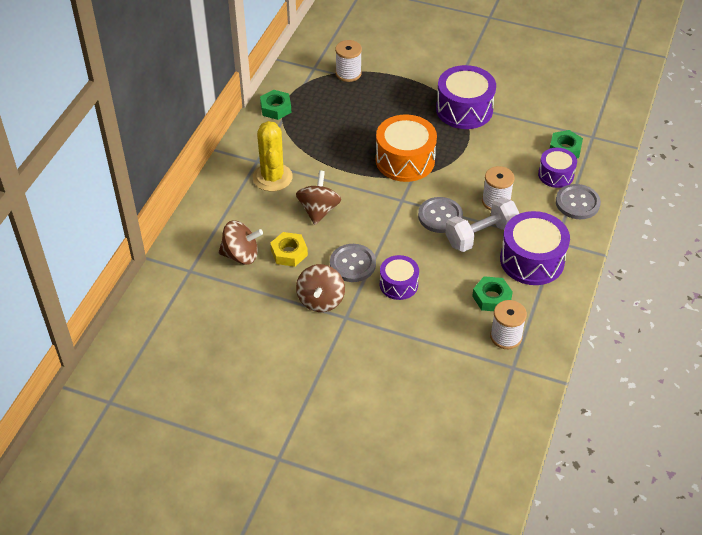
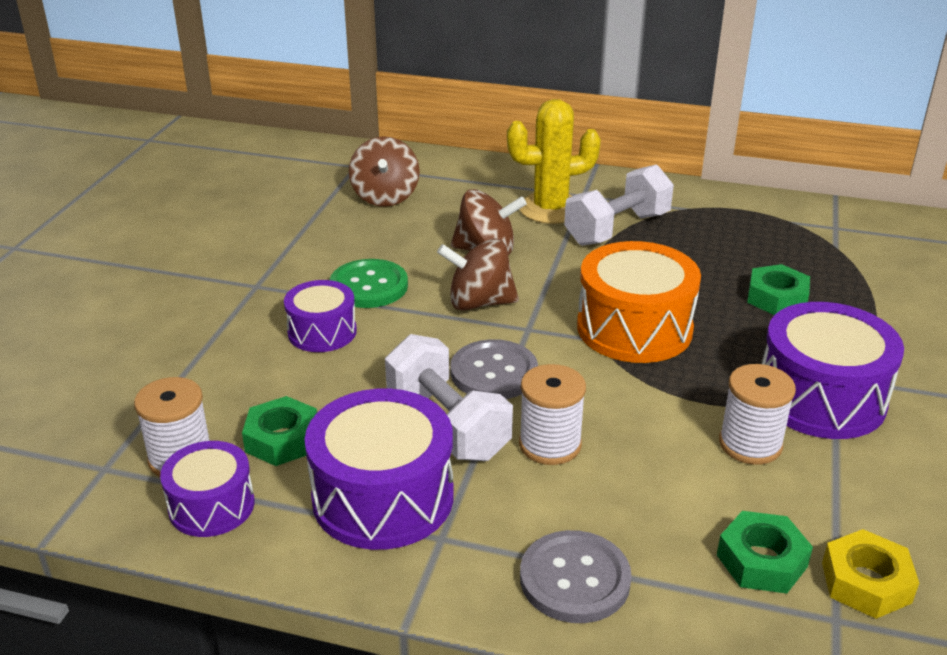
camera: 85 degrees right, 15 degrees down
(276, 108) = (711, 201): green nut -> green nut (777, 298)
(289, 253) = (391, 232): yellow nut -> yellow nut (866, 582)
(302, 152) = (617, 229): none -> white dumbbell
(321, 300) = (293, 262): brown spinning top -> brown spinning top (479, 303)
(348, 73) = (843, 260): white spool -> white spool (750, 444)
(352, 264) = (369, 286): grey button -> green button
(556, 175) = (662, 541): purple drum -> purple drum (211, 506)

